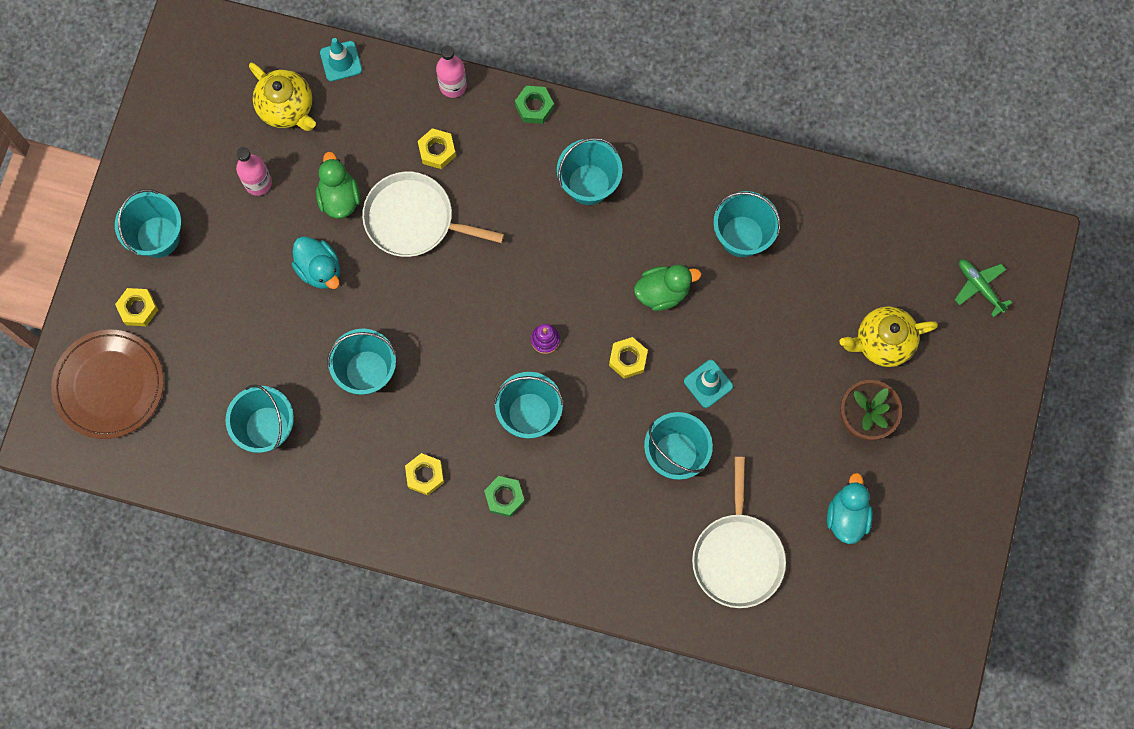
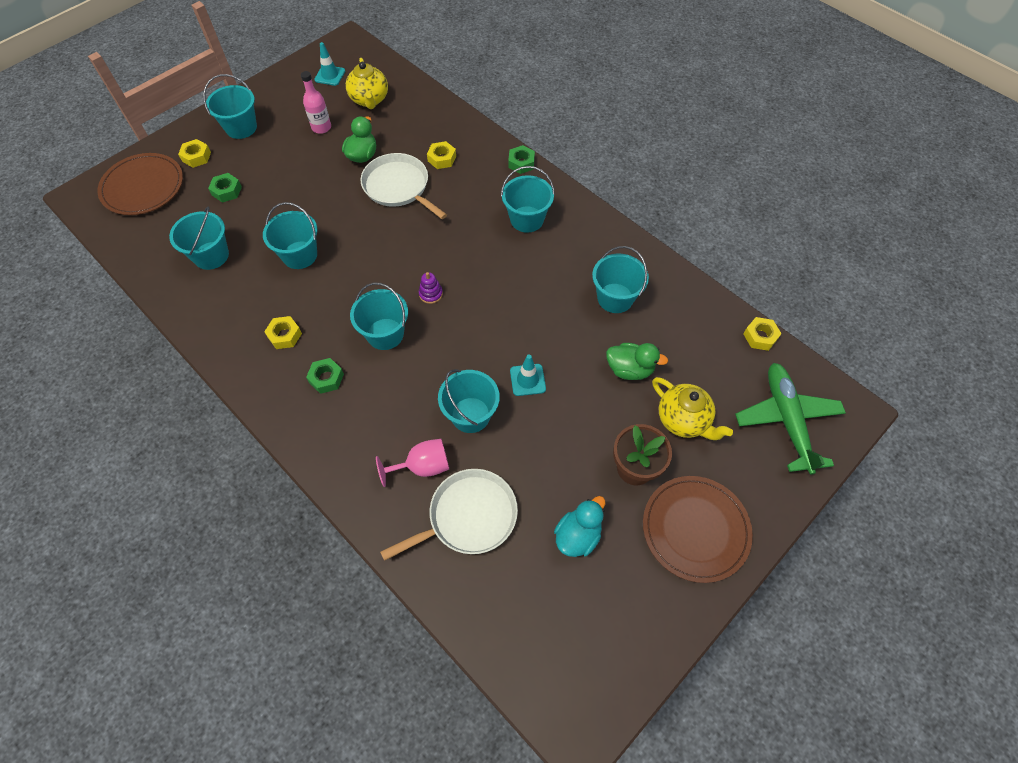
camera: 30 degrees right, 15 degrees down
(215, 335) = (227, 191): none -> green nut
(319, 269) = (319, 186): turquoise duck -> none
(341, 61) = (420, 91): turquoise traffic cone -> turquoise traffic cone (330, 75)
(453, 85) = (478, 131): pink bottle -> none
(628, 359) = (479, 334): yellow nut -> yellow nut (760, 336)
(662, 292) = (534, 305): green duck -> green duck (629, 369)
(663, 533) = (422, 466): none -> pink goblet
(737, 556) = (468, 516): white pan -> white pan turned 150 degrees counterclockwise
(882, 342) = (683, 420): yellow teapot -> yellow teapot turned 150 degrees counterclockwise
(948, 449) = (695, 529): none -> brown plate
(979, 287) = (787, 420): green plane -> green plane, size x1.96

